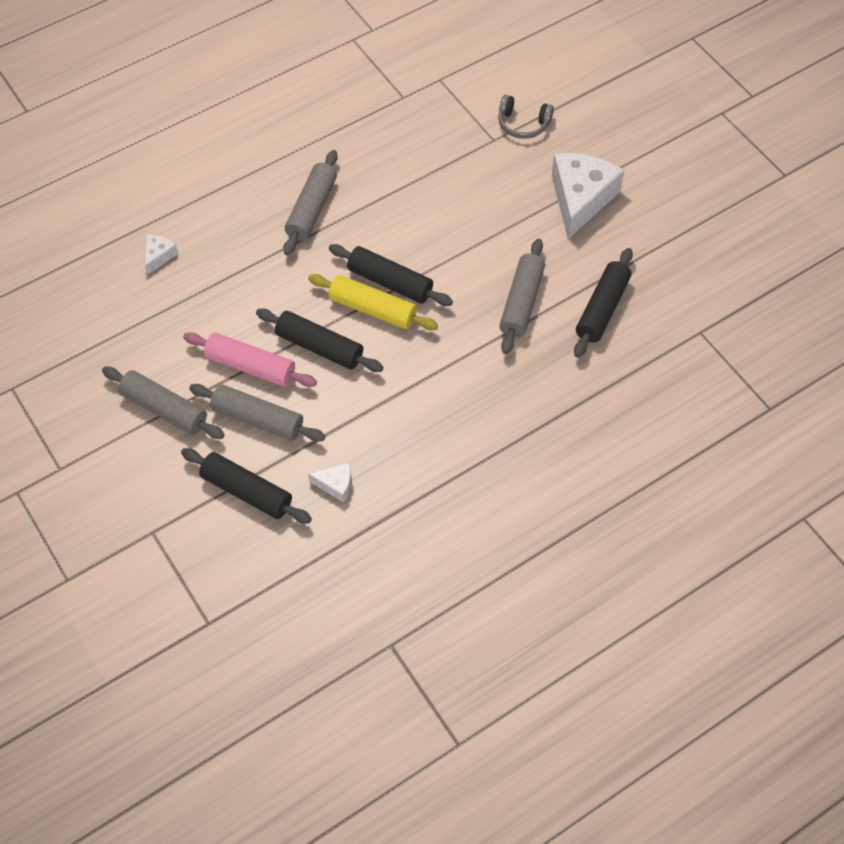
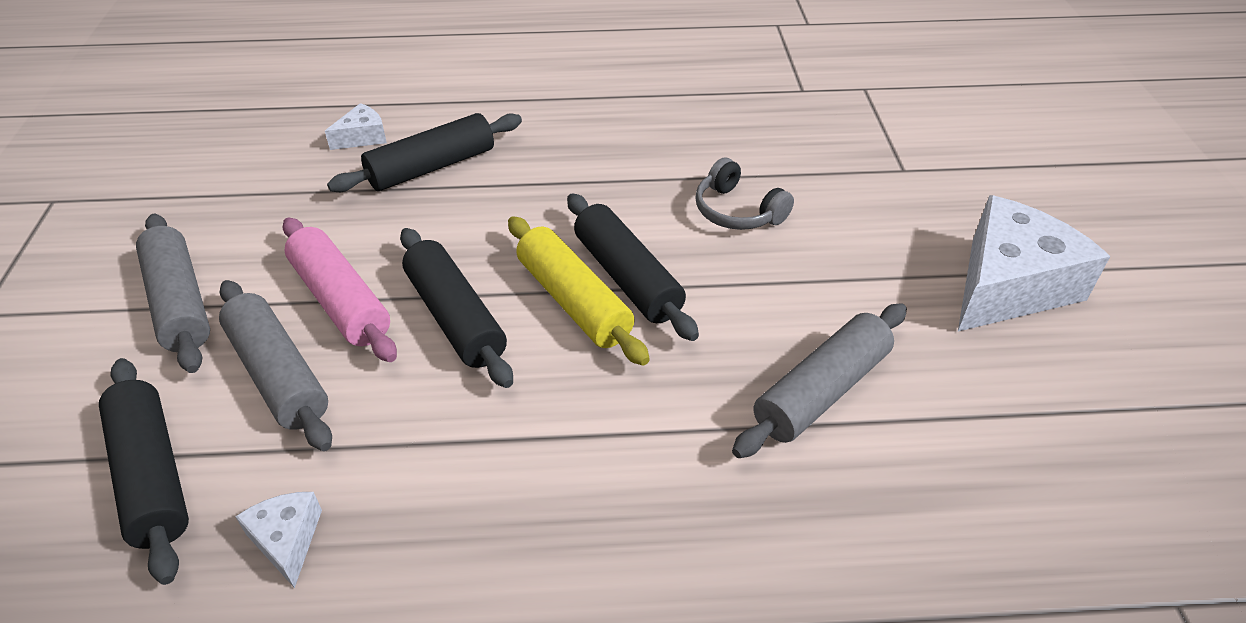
camera: 30 degrees right, 15 degrees down
(311, 209) = (590, 157): grey rolling pin -> none
(336, 485) = (287, 540): white cheese -> white cheese turned 150 degrees counterclockwise
(523, 124) = (959, 167): grey headphones -> grey headphones (737, 211)
(602, 309) = (970, 466): black rolling pin -> black rolling pin (432, 167)

